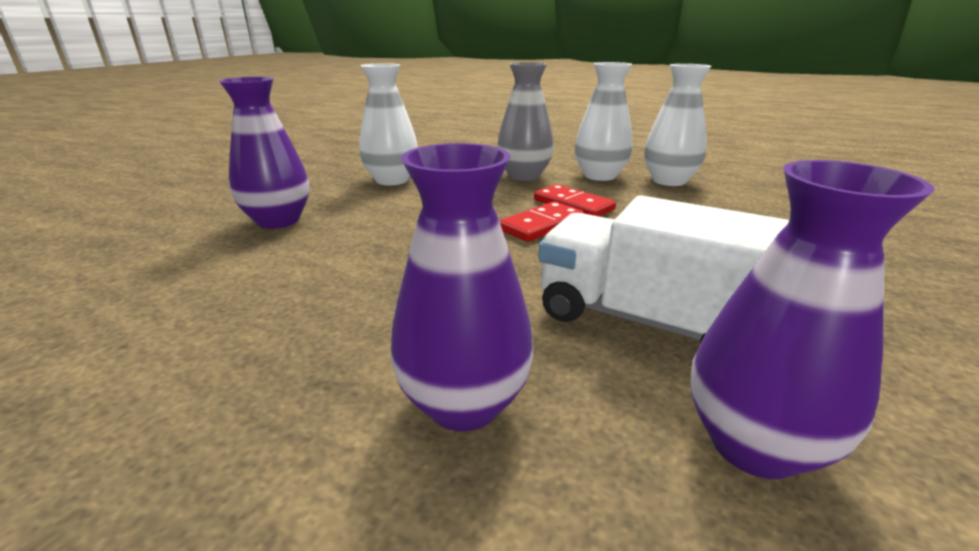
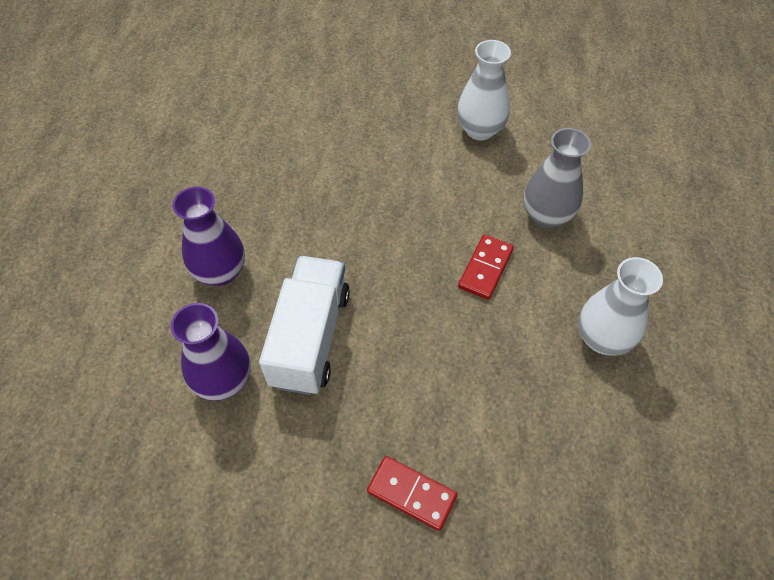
camera: 70 degrees right, 30 degrees up
(278, 221) = (367, 110): purple vase -> none
(541, 225) = (429, 256): red domino -> red domino (411, 494)
(599, 176) = (584, 276): white vase -> none

